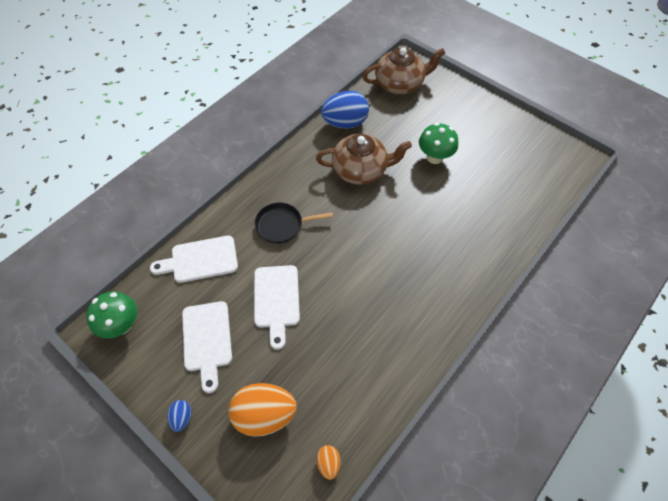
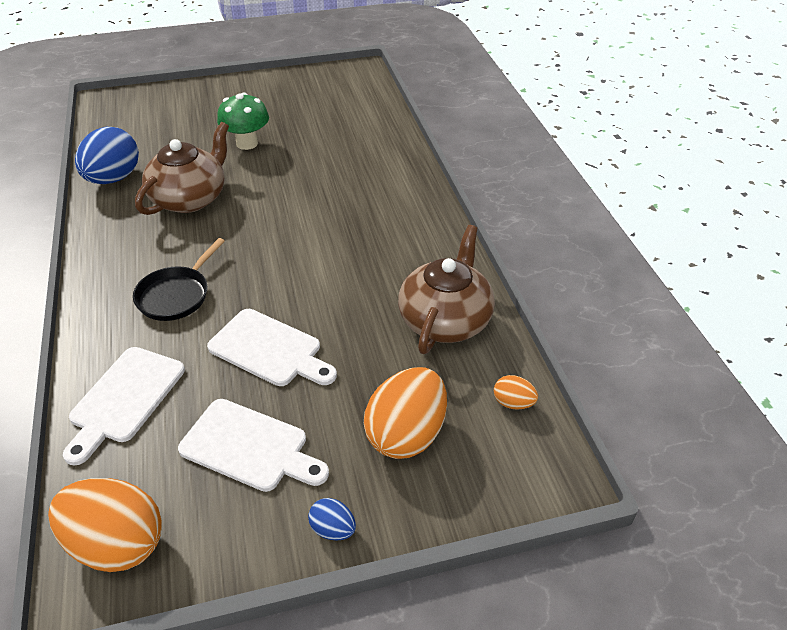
camera: 55 degrees left, 15 degrees down
(122, 325) = (117, 544): green mushroom -> orange egg
(400, 84) = (126, 118): brown teapot -> brown teapot (445, 320)

